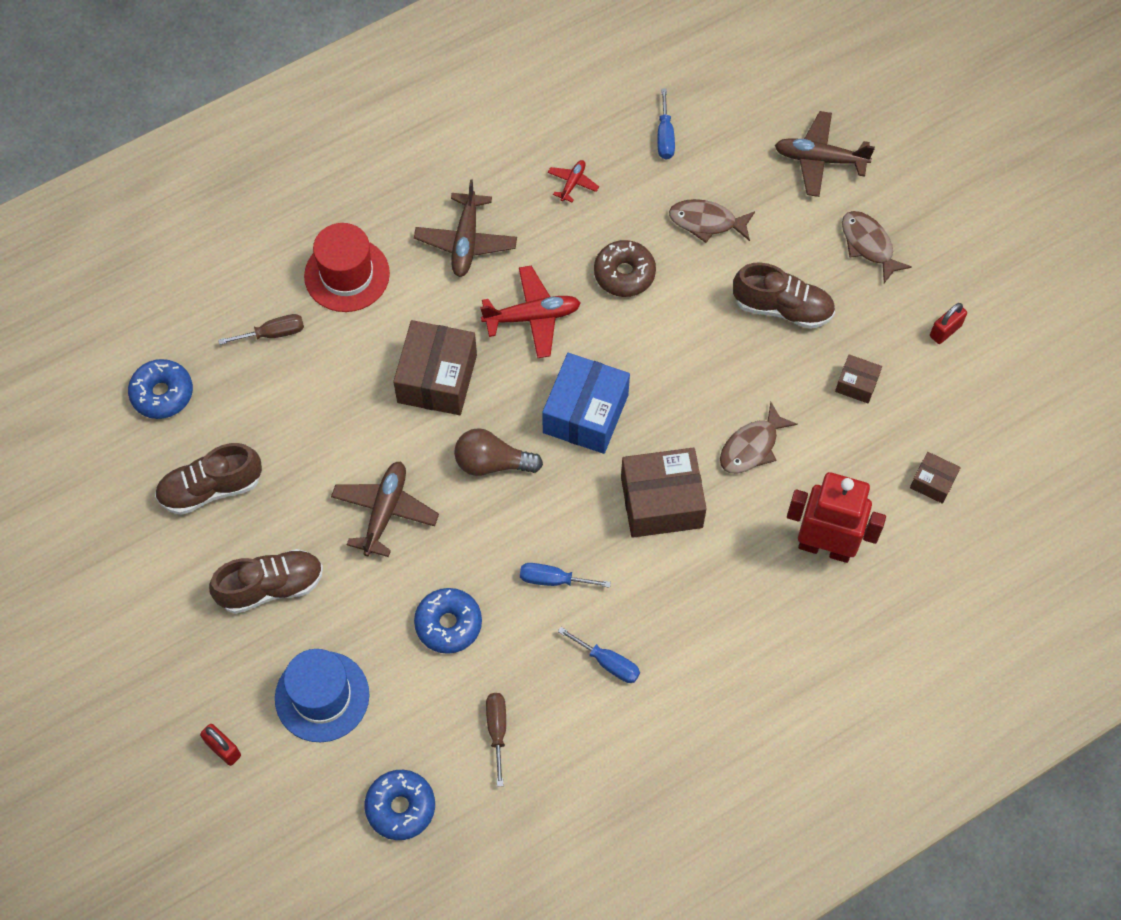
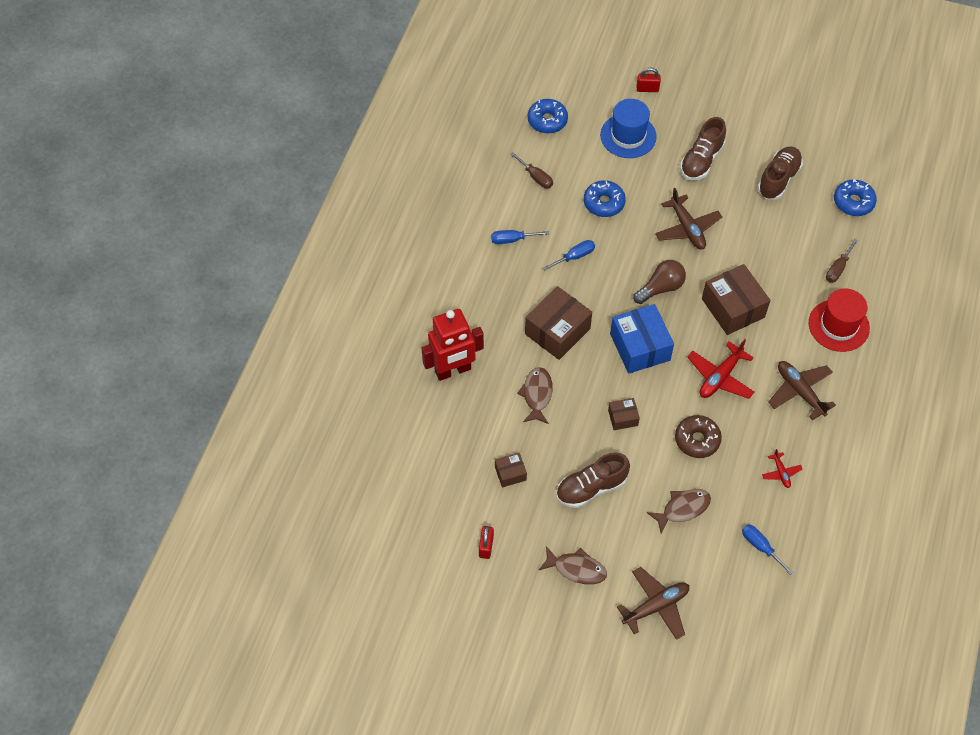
camera: 140 degrees right, 5 degrees down
(932, 482) = (423, 448): brown box -> brown box (623, 418)

